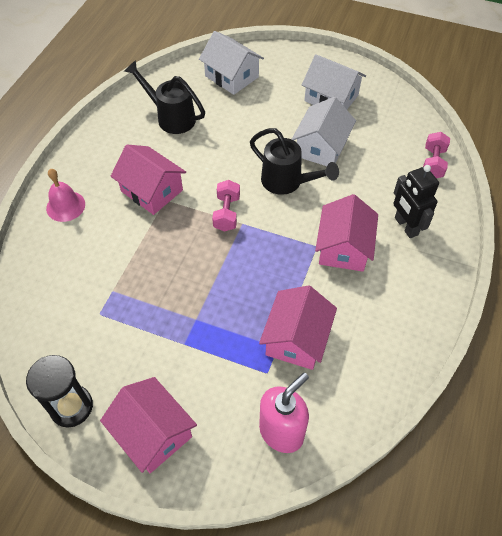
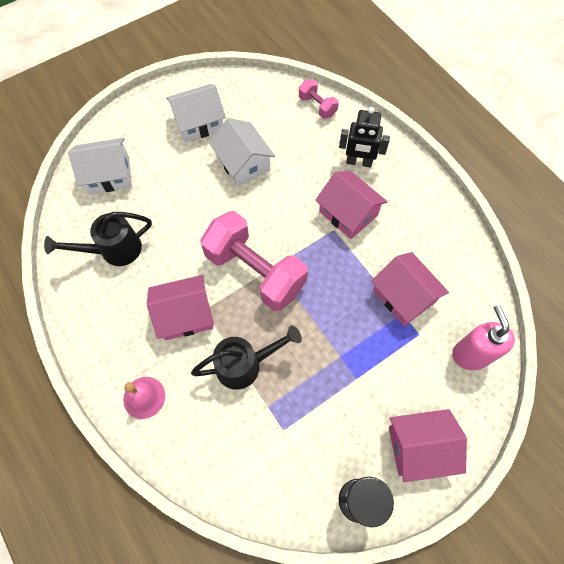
camera: 55 degrees left, 10 degrees up
(227, 213) = (255, 271): pink dumbbell -> pink dumbbell, size x2.14
(287, 182) = (258, 209): black watering can -> black watering can (245, 365)

